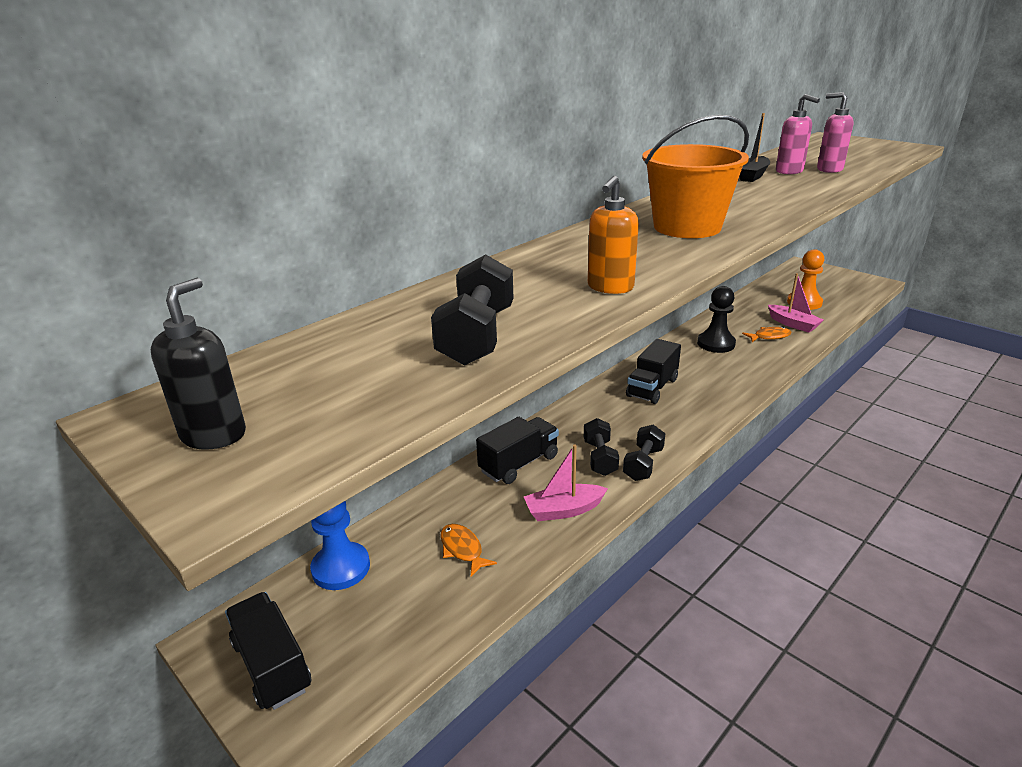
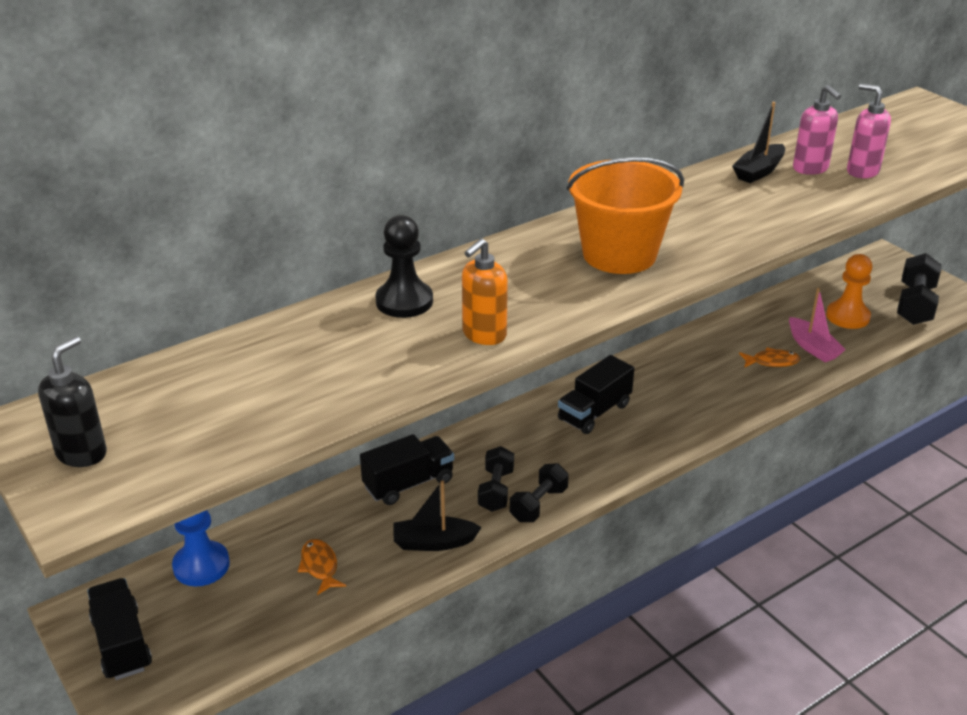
camera: 10 degrees right, 5 degrees up
(477, 336) = (329, 379): black dumbbell -> black dumbbell (915, 305)
(564, 510) = (434, 542): pink boat -> black boat
(716, 344) = (700, 363): black pawn -> black pawn (404, 301)

